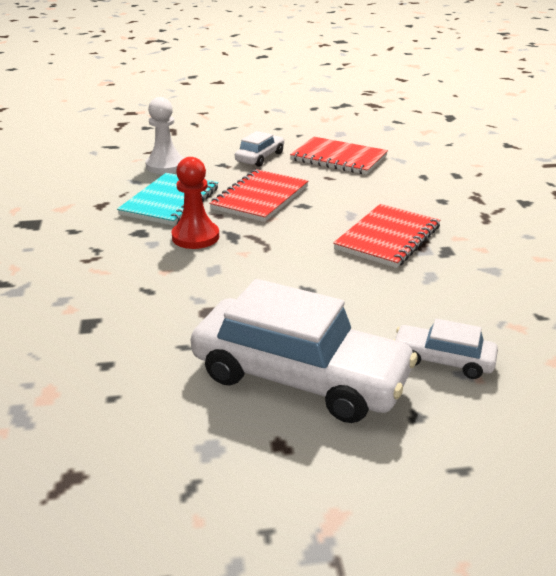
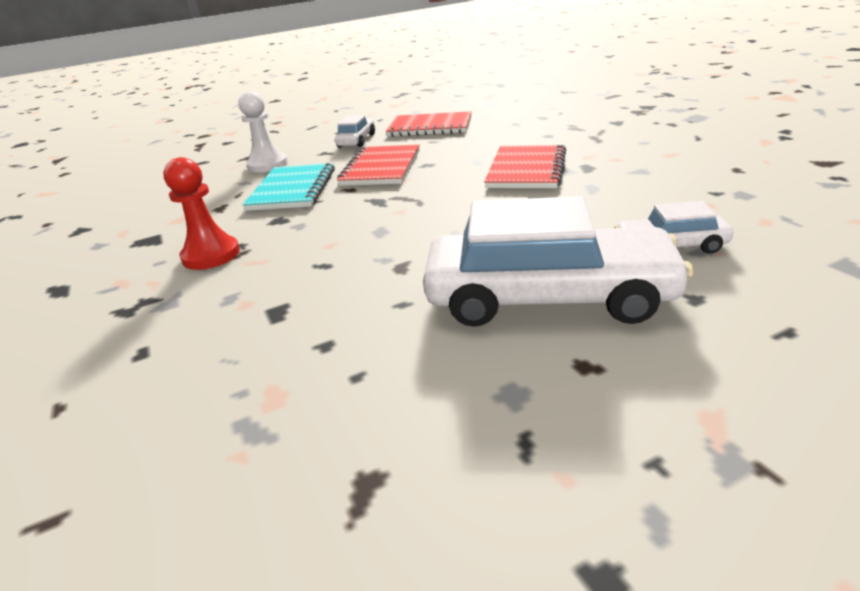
camera: 15 degrees left, 0 degrees up
(195, 237) = (340, 210): red pawn -> red pawn (211, 255)

